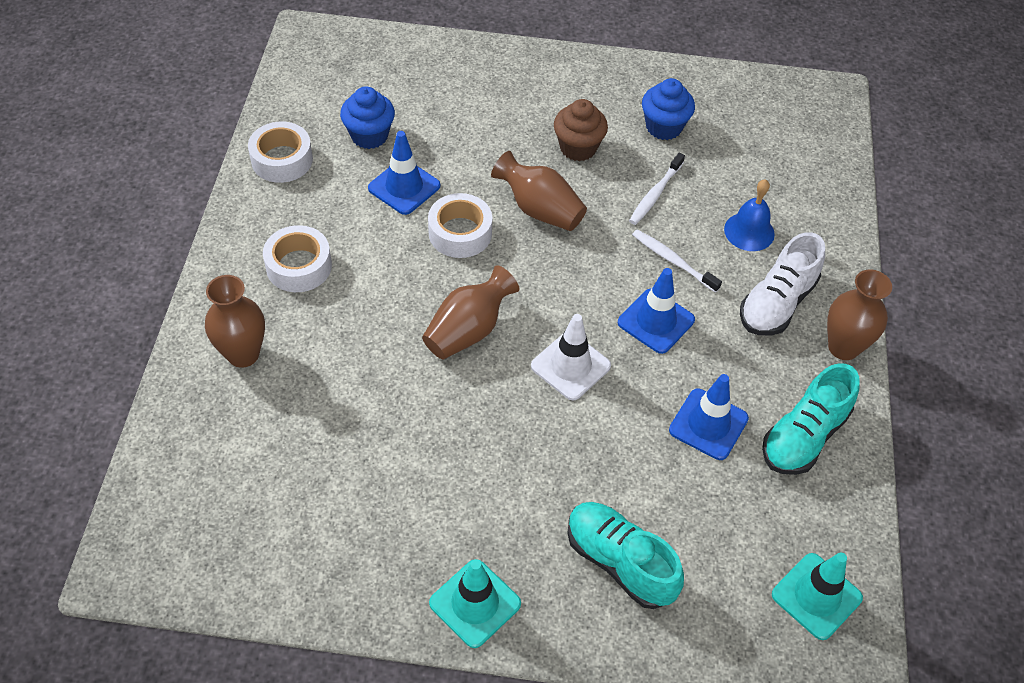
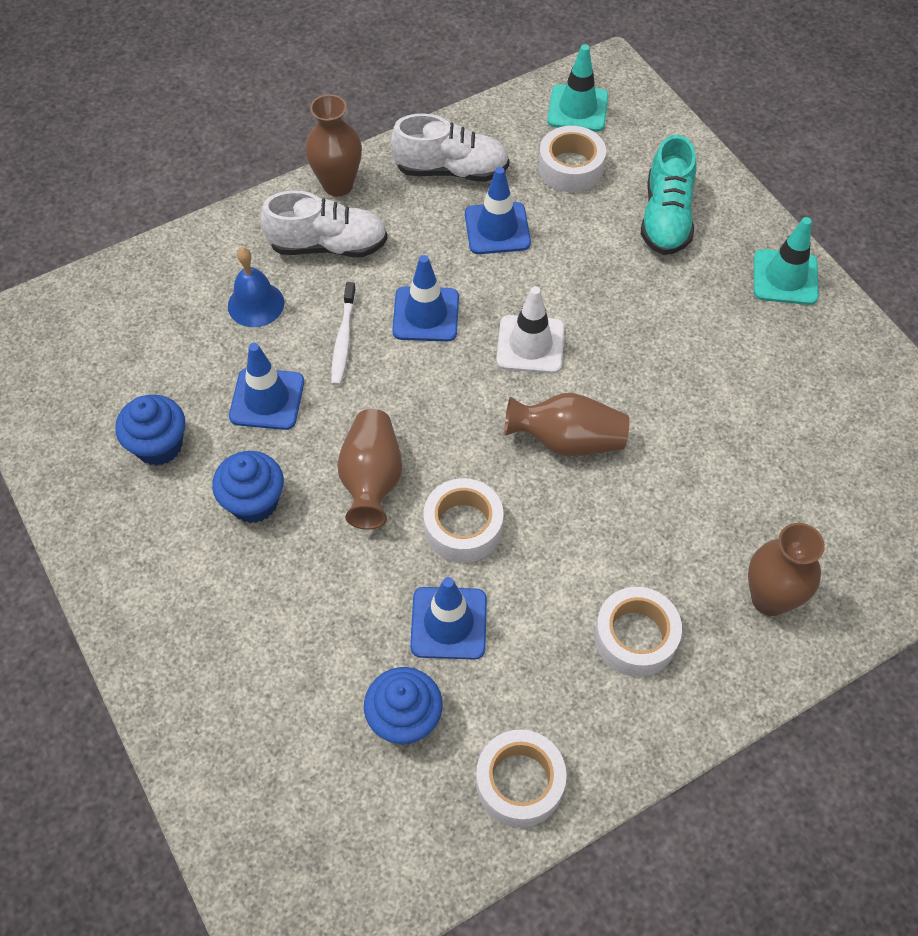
camera: 125 degrees left, 5 degrees up
(578, 148) = (254, 502): brown cupcake -> blue cupcake
(655, 194) = (267, 399): white toothbrush -> blue traffic cone
(740, 531) = (570, 167): none -> white tape
(804, 436) = (451, 170): turquoise shoe -> white shoe

